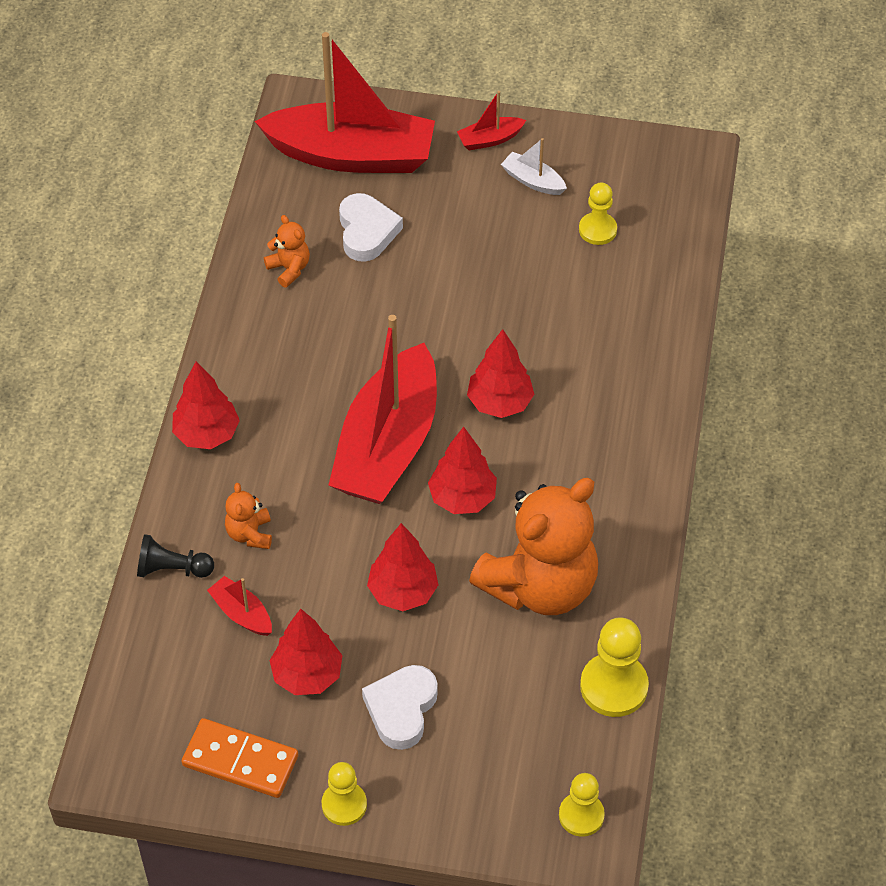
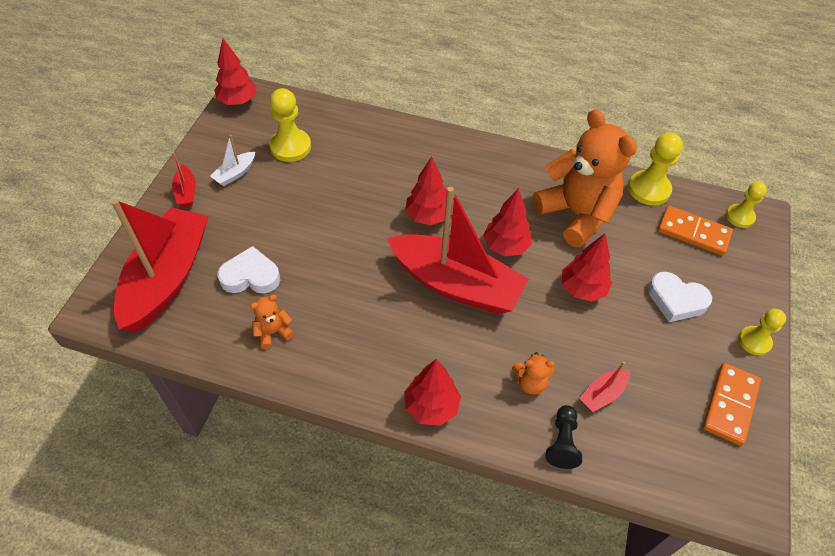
camera: 85 degrees left, 0 degrees up
(307, 675) = (653, 354): red tree -> red tree (238, 101)
(534, 743) = (693, 232): none -> orange domino
(597, 230) = (290, 147): yellow pawn -> yellow pawn, size x1.55

